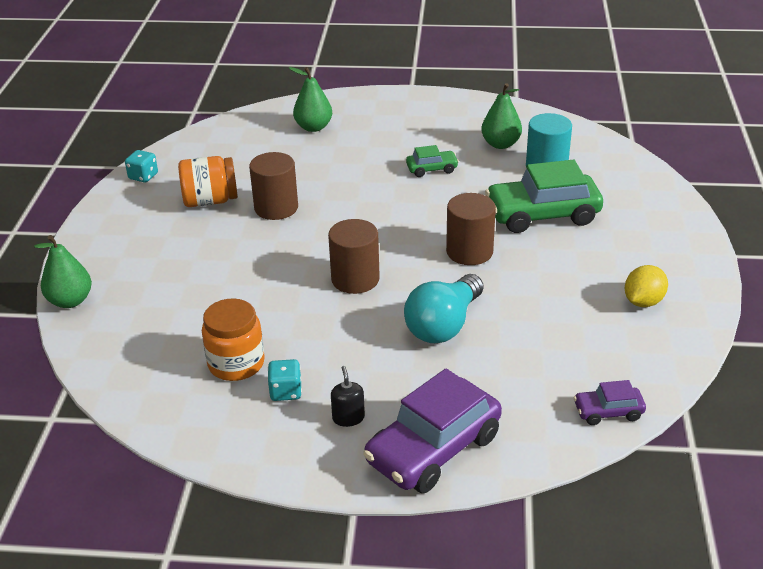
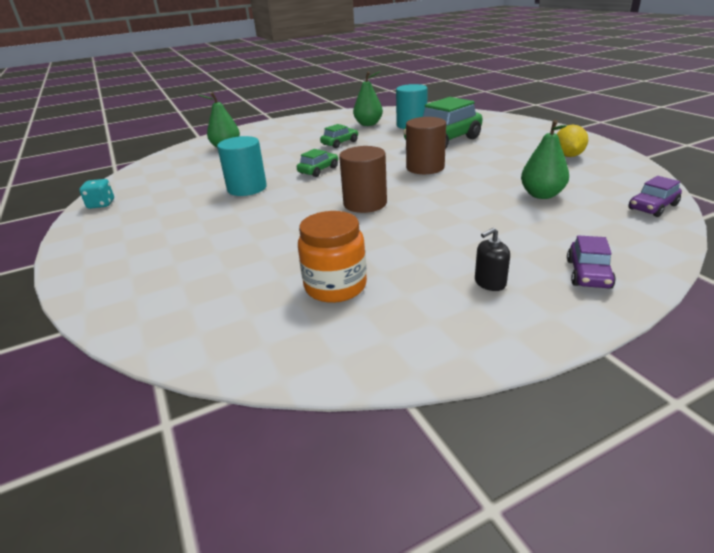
camera: 30 degrees left, 5 degrees down
(70, 301) = (96, 305): green pear -> green pear (541, 195)
(210, 201) = (183, 200): orange jar -> none
(276, 208) = (247, 188): brown cylinder -> turquoise cylinder
(286, 391) = (409, 287): turquoise dice -> none
(348, 418) = (490, 283): black soap dispenser -> black soap dispenser turned 75 degrees counterclockwise
(364, 208) = (318, 170): none -> green car
(433, 449) = (588, 274): purple car -> purple car, size x0.49
(444, 325) = (469, 204): turquoise light bulb -> none

